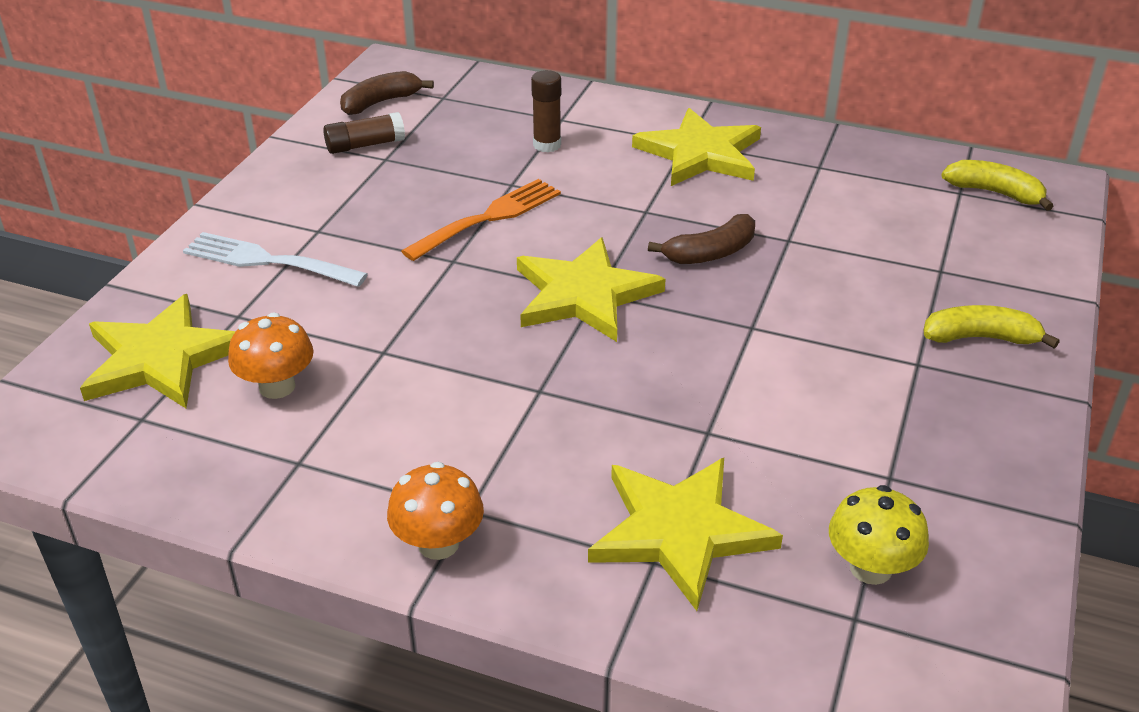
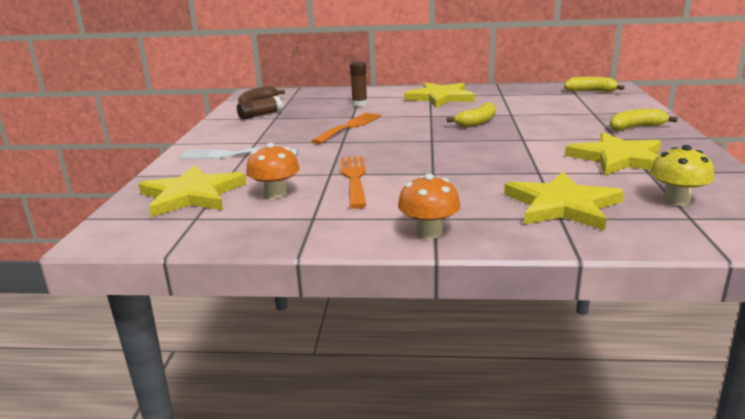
camera: 15 degrees left, 15 degrees down
(411, 375) = (354, 178): none -> orange fork
(584, 295) = (425, 142): yellow star -> yellow star (618, 158)
(711, 253) = (477, 122): brown banana -> yellow banana

